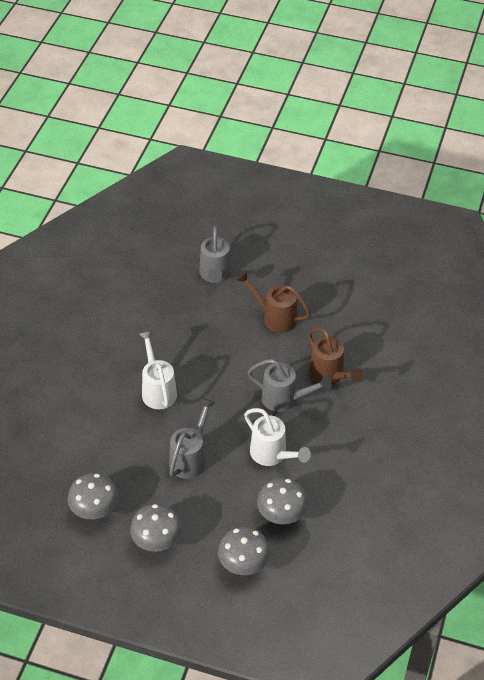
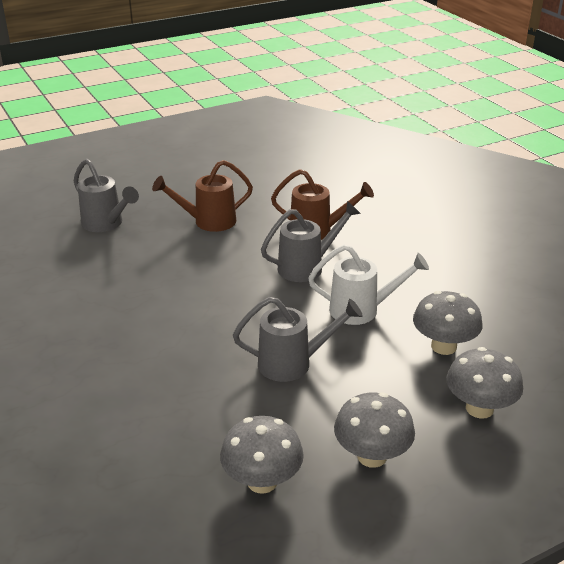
camera: 45 degrees left, 15 degrees down
(157, 390) = (175, 333): white watering can -> none
(190, 458) = (292, 363): grey watering can -> grey watering can turned 105 degrees clockwise

